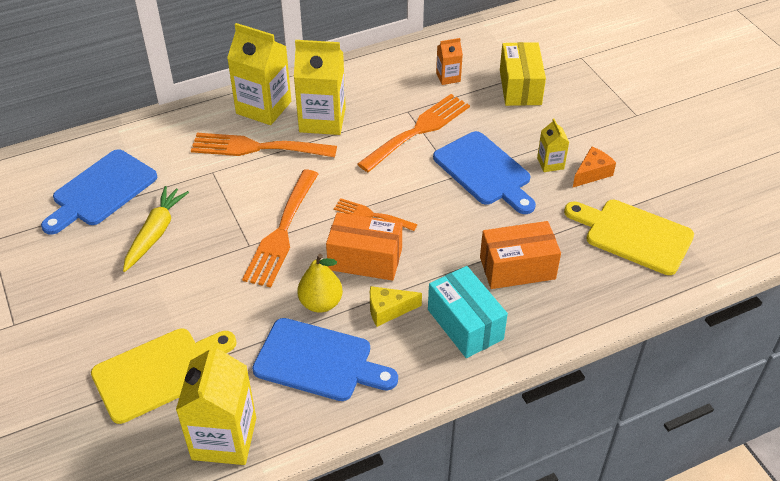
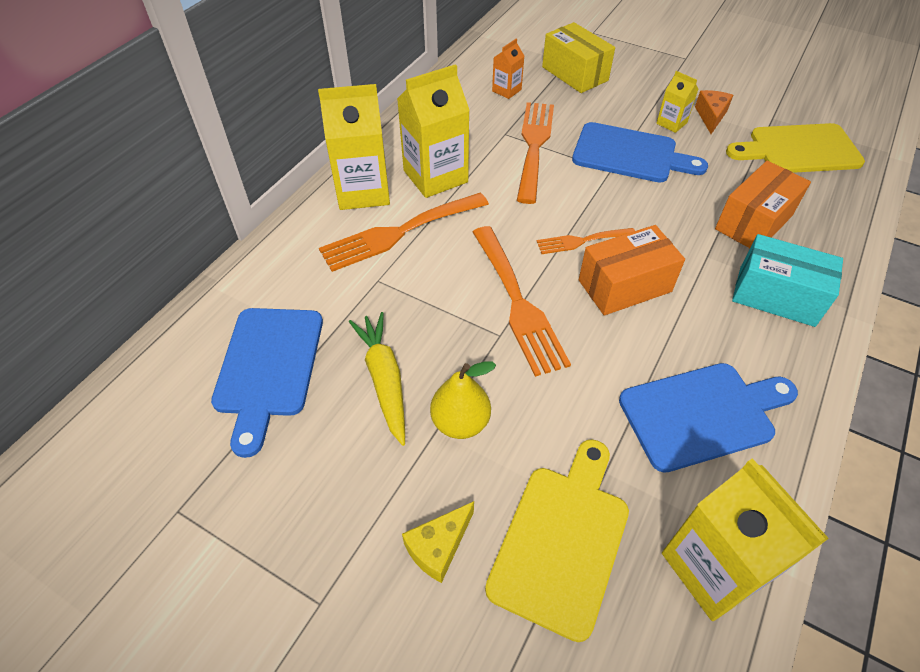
camera: 35 degrees left, 5 degrees up
(321, 303) = (635, 353): yellow pear -> yellow pear (460, 422)
(388, 310) = (701, 322): yellow cheese -> yellow cheese (438, 547)

